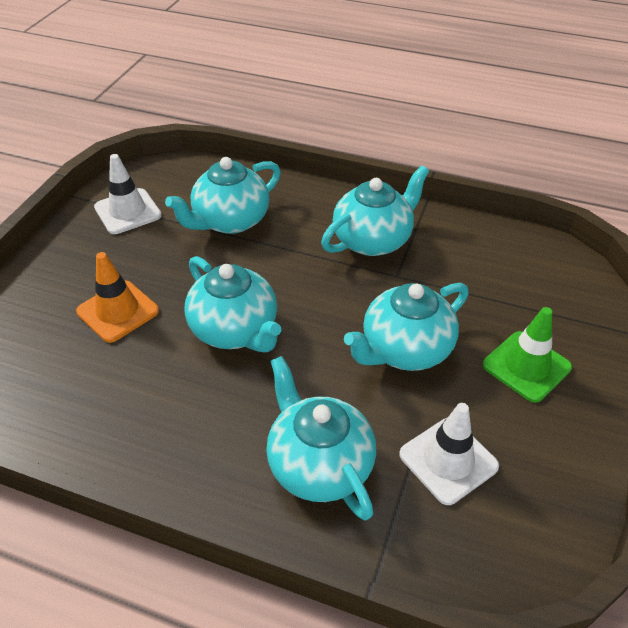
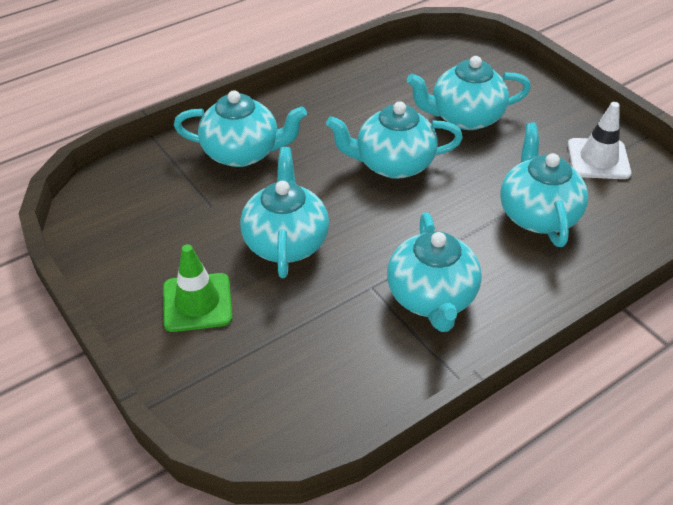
camera: 125 degrees right, 0 degrees up
(118, 311) = (465, 117): orange traffic cone -> turquoise teapot
(448, 460) = (180, 208): white traffic cone -> none

